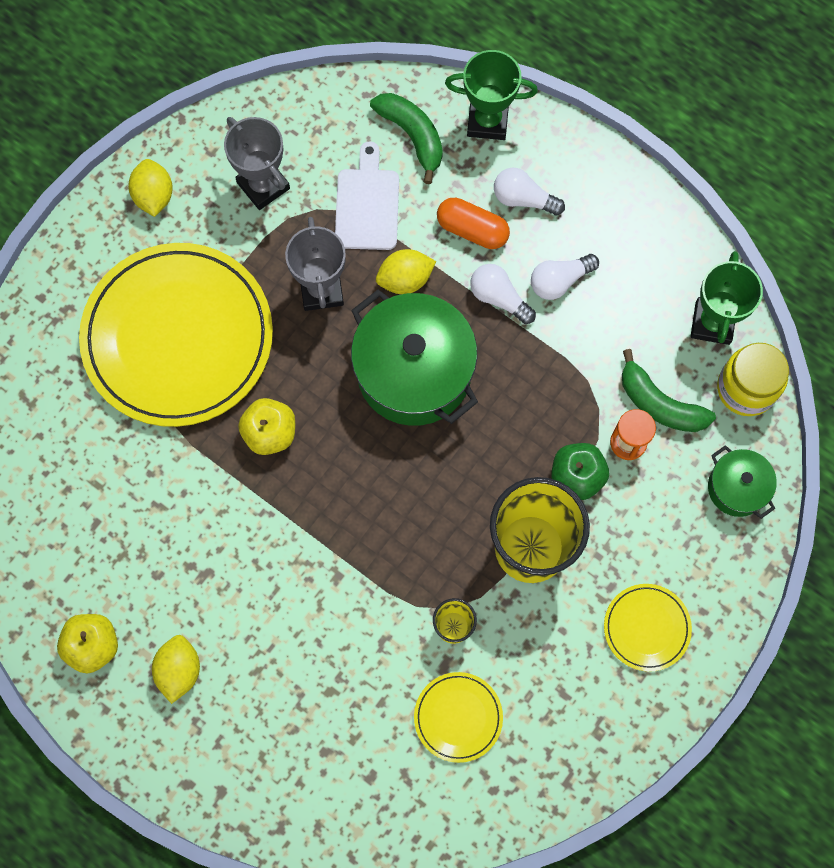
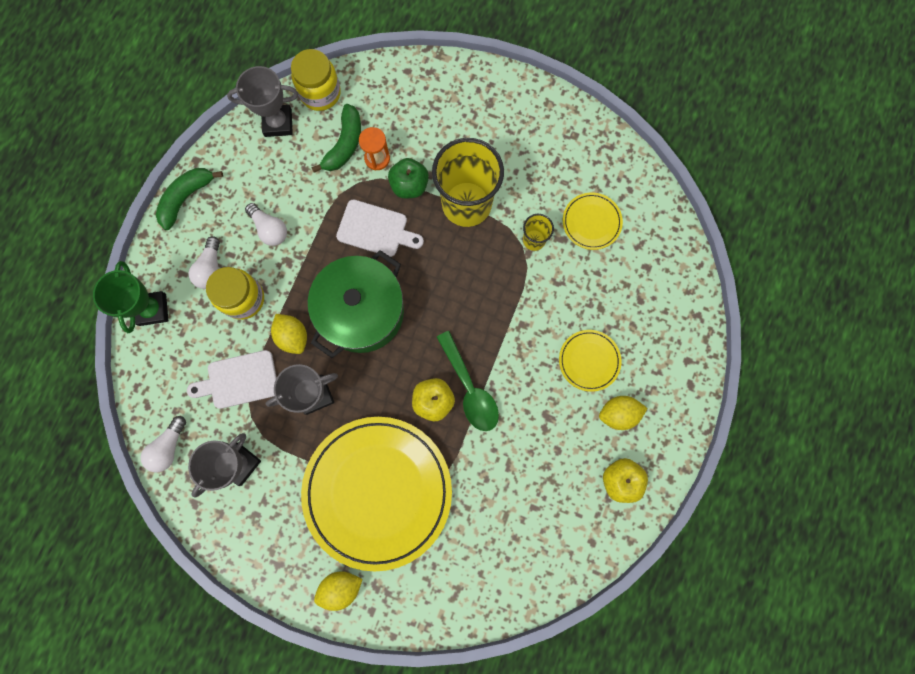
camera: 105 degrees left, 5 degrees up
(154, 196) = (266, 547): yellow lemon -> yellow lemon (341, 587)
(271, 483) = (470, 388): none -> green spoon
(412, 136) = (175, 362): green banana -> green banana (186, 198)
(472, 230) = (243, 299): orange capsule -> yellow jar
(499, 298) = (292, 267): white light bulb -> white light bulb (169, 447)
(524, 416) = (376, 229): none -> white cutting board
(646, 628) = (499, 121): yellow plate -> yellow plate (589, 361)
(712, 323) = (278, 123): green trophy -> grey trophy
(737, 488) = (390, 85): green pot -> none

